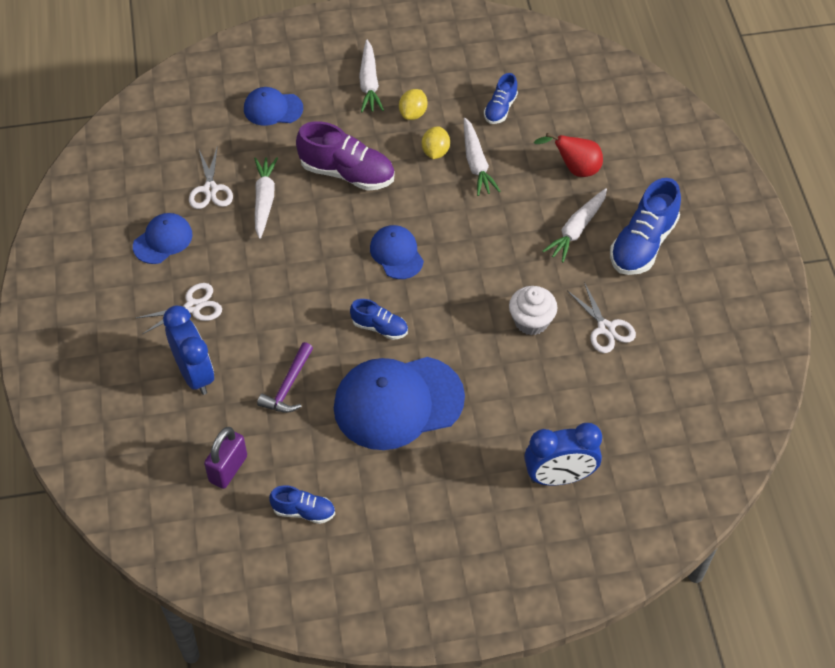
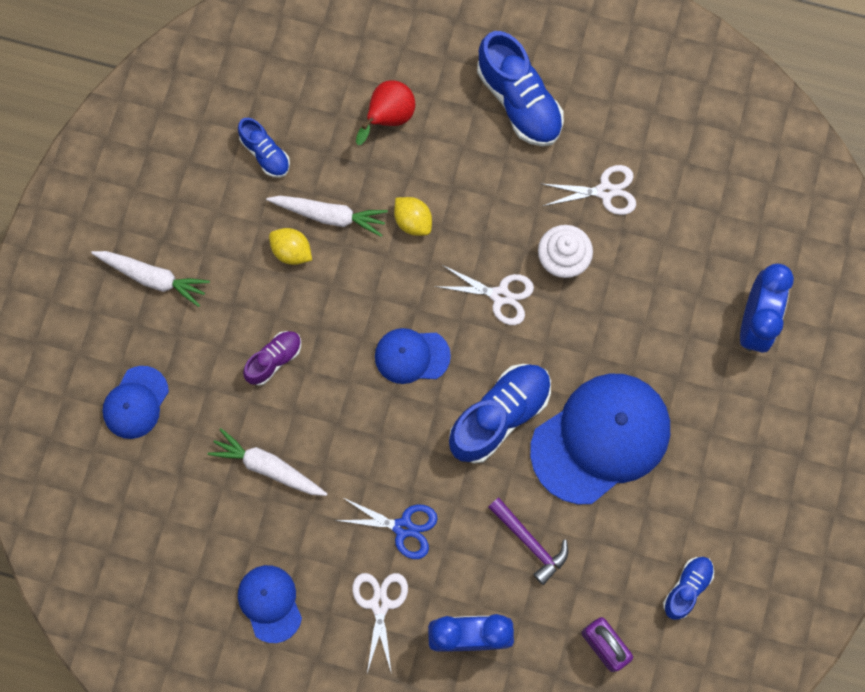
camera: 65 degrees left, 20 degrees up
(210, 189) = (222, 521): white scissors -> white scissors (500, 295)
(259, 299) = (403, 527): none -> blue scissors
(347, 173) = (274, 360): purple shoe -> purple shoe, size x0.55
(379, 327) = (499, 416): blue shoe -> blue shoe, size x1.81
(398, 402) = (601, 438): blue cap -> blue cap turned 135 degrees counterclockwise
(413, 113) = (224, 250): yellow lemon -> yellow lemon (413, 221)
(576, 230) = (469, 157): white carrot -> none

